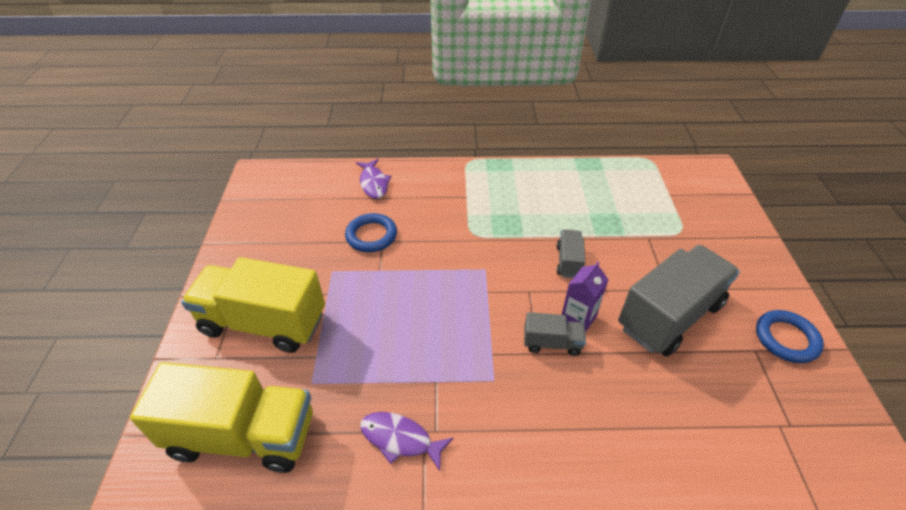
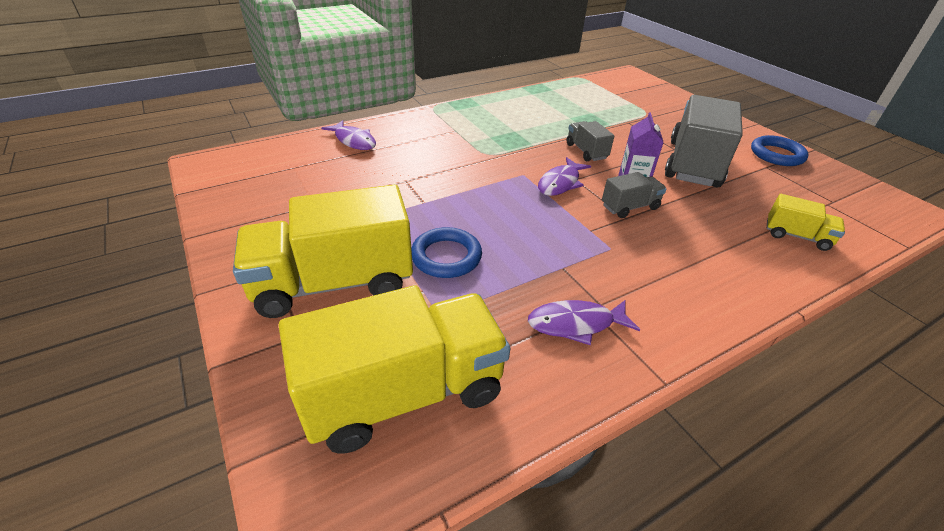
camera: 30 degrees left, 5 degrees down
(371, 236) = (390, 179): blue ring -> blue ring (446, 257)
(510, 291) = (560, 183): none -> purple fish
(696, 447) = (796, 236): none -> yellow truck

